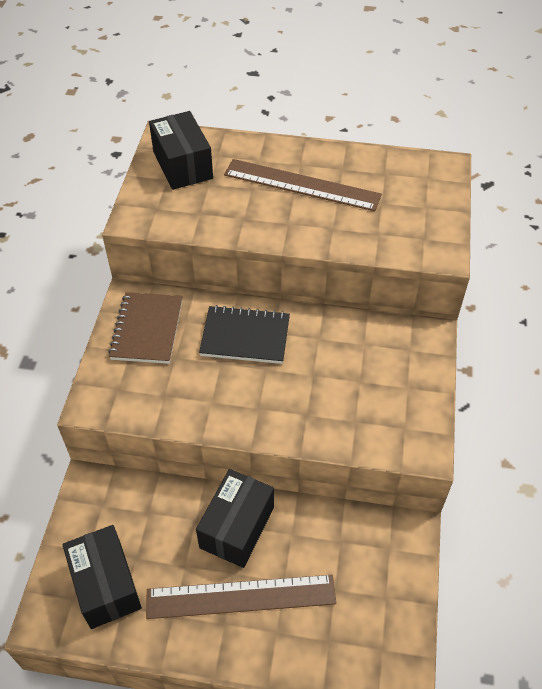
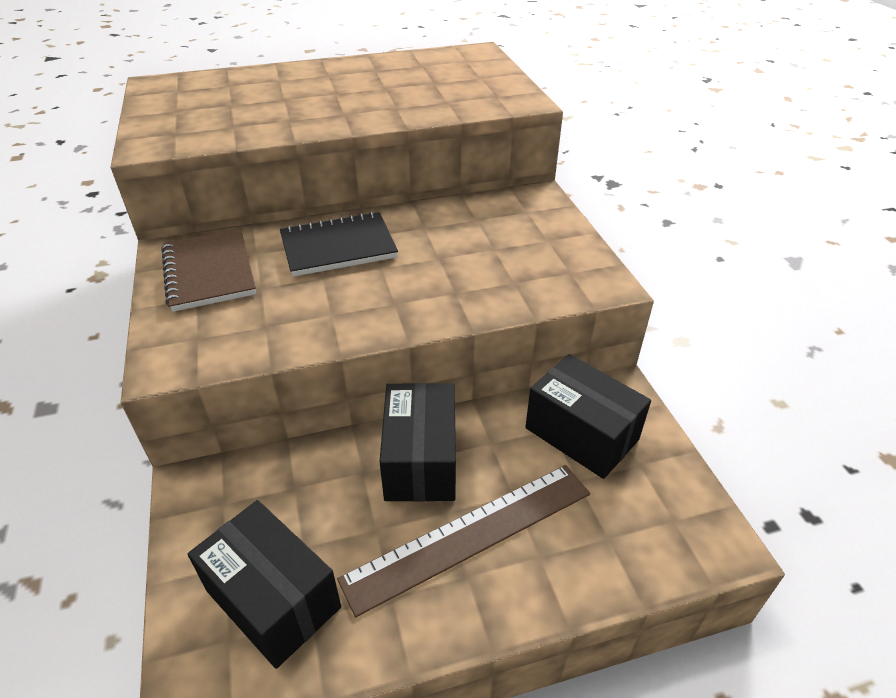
camera: 25 degrees left, 10 degrees down
(182, 165) = (190, 98): black box -> black box (581, 434)
(302, 185) = (339, 86): brown ruler -> none

